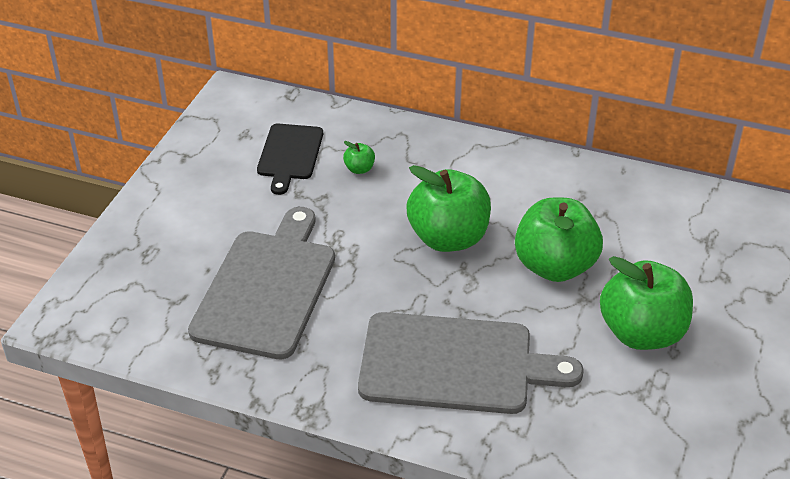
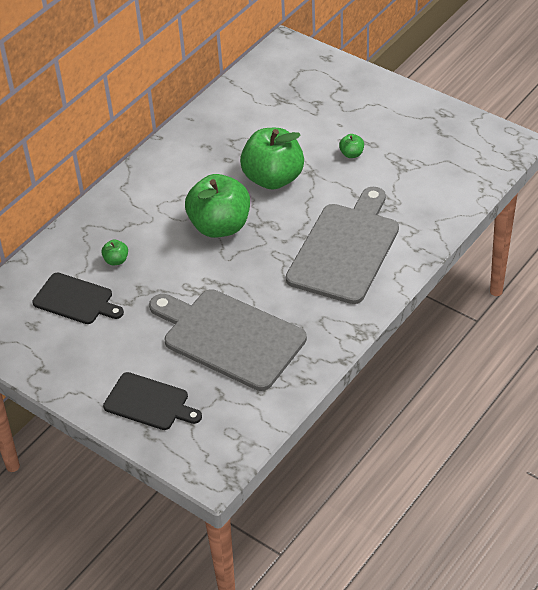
camera: 70 degrees left, 5 degrees up
(152, 246) = (149, 403): none -> black cutting board
(641, 333) = (351, 154): green apple -> green apple, size x0.40

